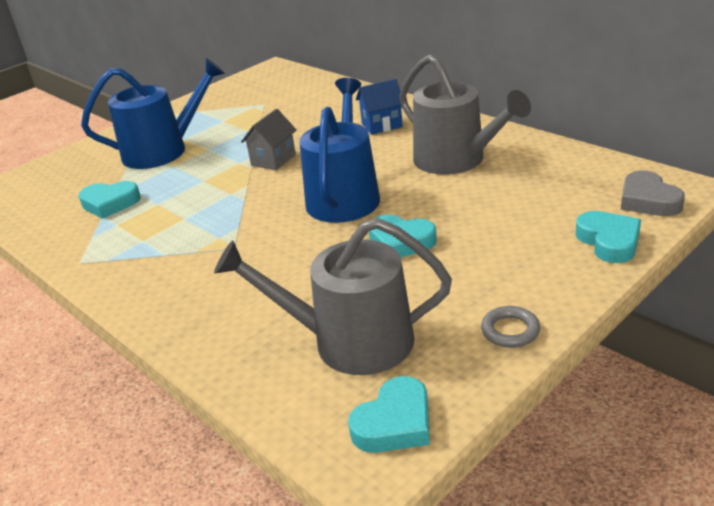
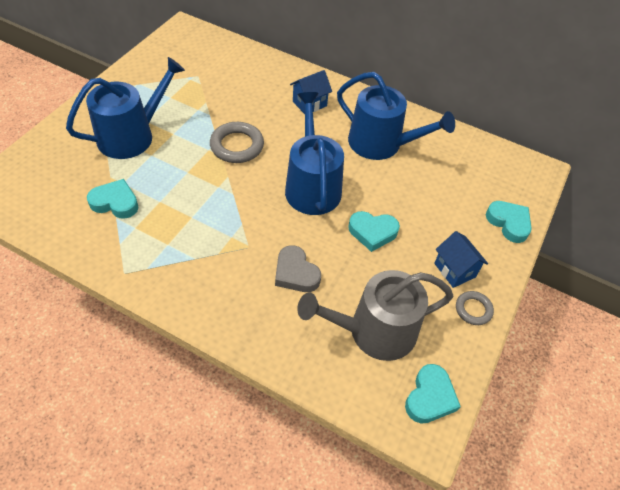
camera: 25 degrees left, 20 degrees up
(110, 203) = (115, 202): turquoise heart -> turquoise heart turned 150 degrees counterclockwise
(273, 160) = (237, 146): grey house -> grey ring
(456, 160) = (381, 144): grey watering can -> blue watering can
(501, 286) = (454, 270): none -> blue house
(648, 200) = (521, 182): grey heart -> grey heart (295, 273)

